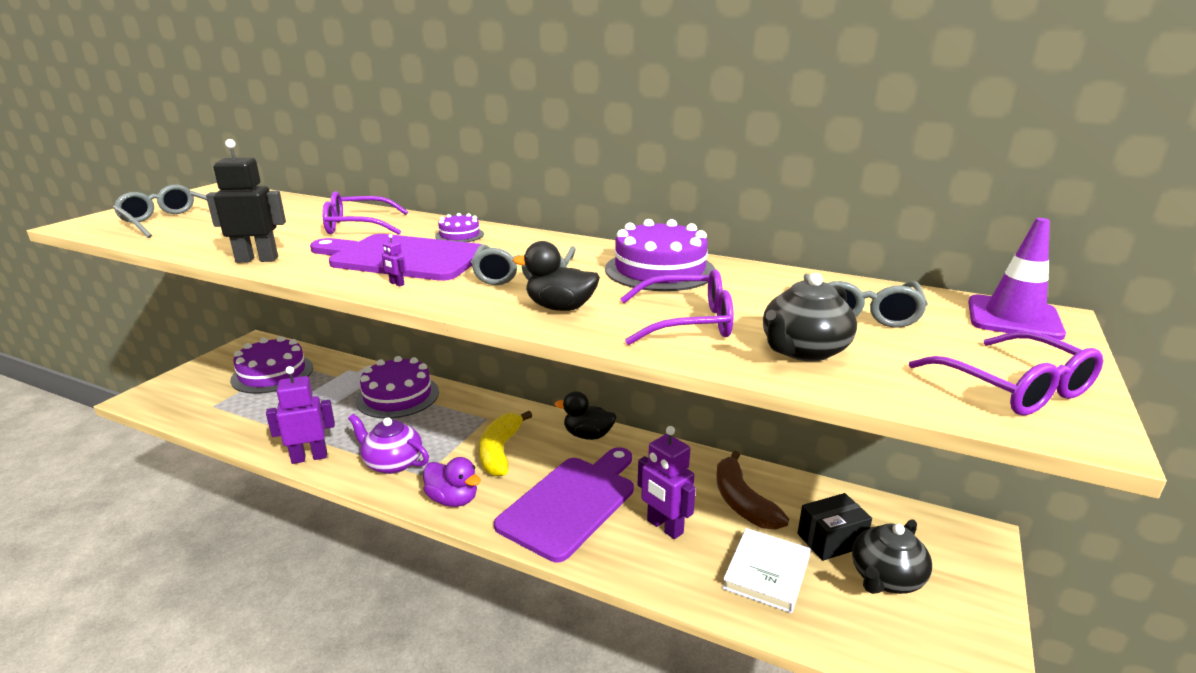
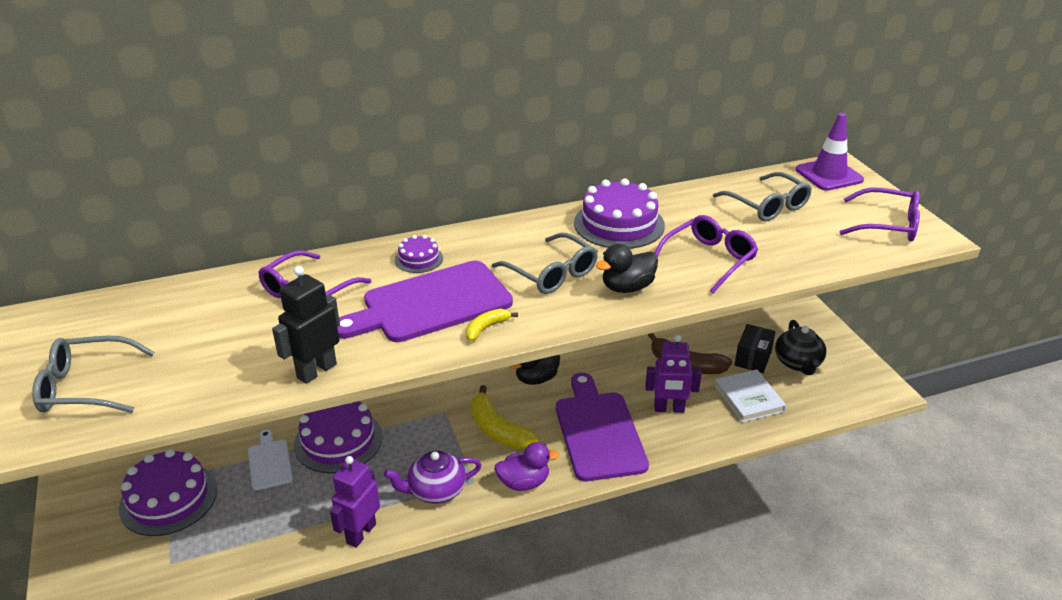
camera: 45 degrees left, 10 degrees up
(396, 284) = (486, 328): purple robot -> yellow banana
(803, 351) = (787, 249): black teapot -> none

